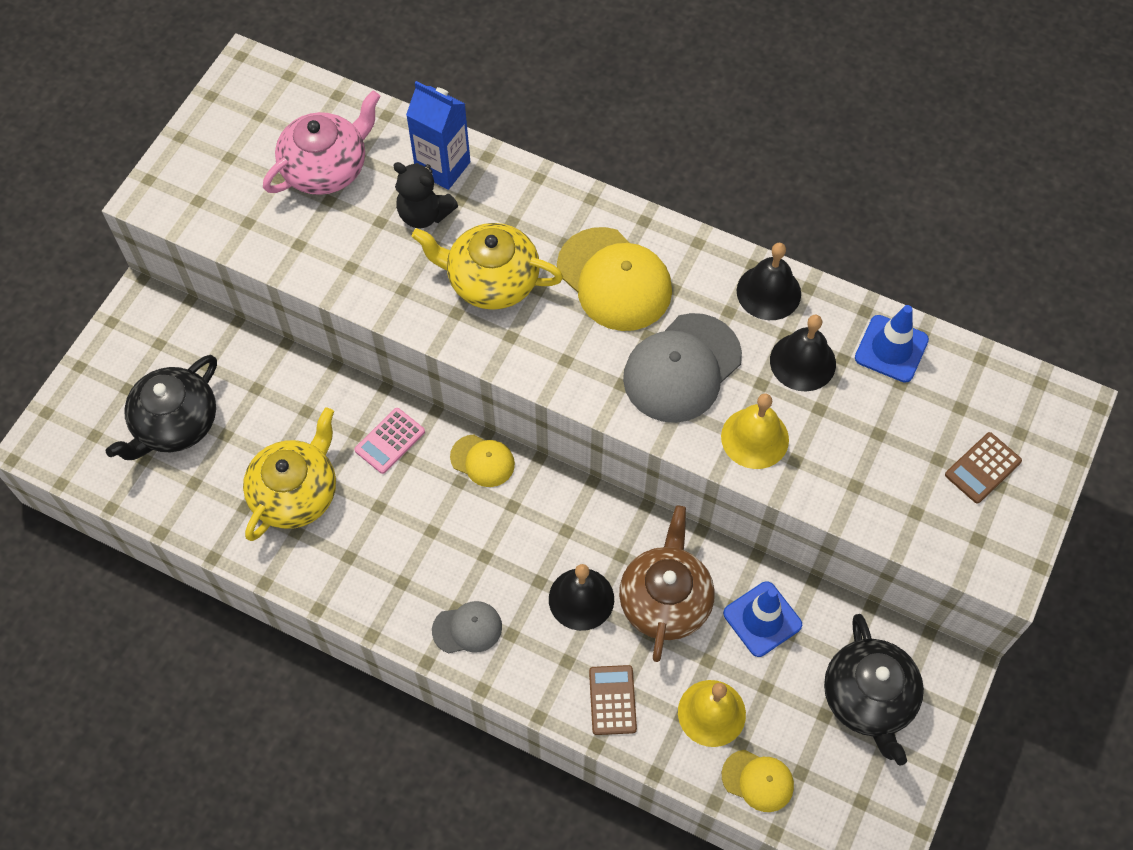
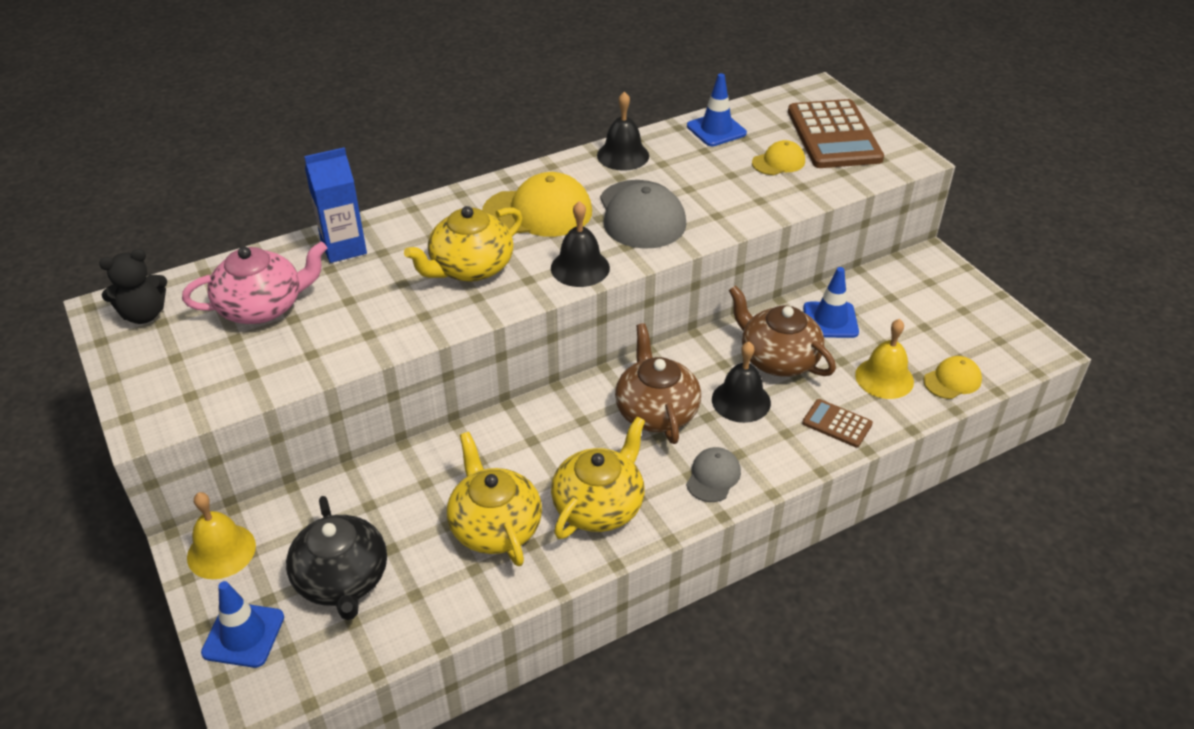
camera: 55 degrees left, 20 degrees down
(88, 397) = (243, 635): none -> blue traffic cone
(326, 168) = (262, 307): pink teapot -> pink teapot turned 75 degrees clockwise
(371, 557) = (599, 506): none -> yellow teapot
(390, 441) = (506, 443): pink calculator -> none
(424, 214) = (372, 275): black teddy bear -> black teddy bear (144, 314)
(482, 461) = (577, 399): yellow cap -> yellow cap (778, 162)
(514, 534) = (656, 411): none -> brown teapot
(755, 438) = (727, 209): yellow bell -> yellow bell (221, 551)
(802, 362) = (689, 165): black bell -> black bell (580, 268)
(868, 698) = (925, 301): black teapot -> none
(982, 468) = (833, 135): brown calculator -> brown calculator, size x2.09

